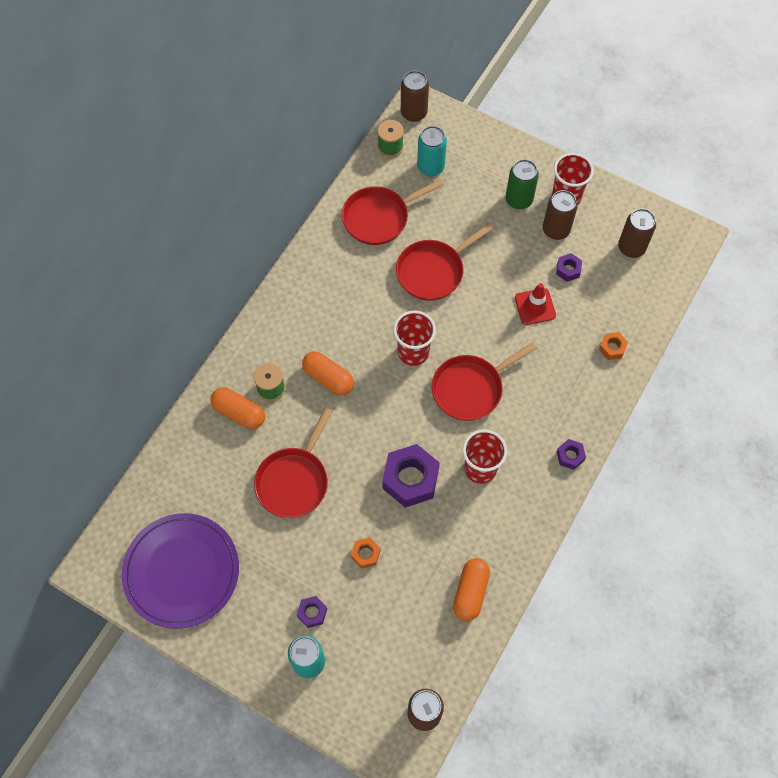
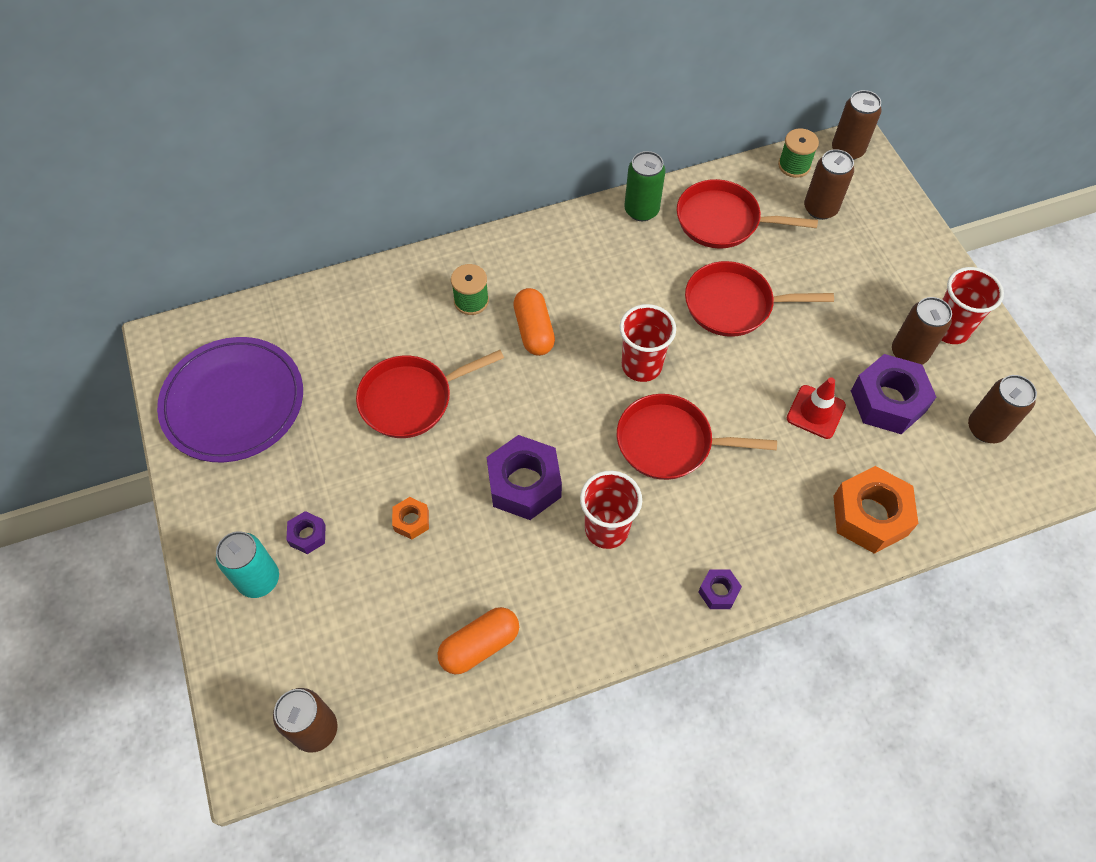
camera: 40 degrees right, 5 degrees down
(239, 412) = (421, 302): orange capsule -> none
(430, 167) = (820, 208): turquoise can -> brown can
(519, 200) = (891, 297): green can -> green can (641, 210)
(568, 270) = (887, 401): purple nut -> purple nut, size x2.04
(612, 348) = (870, 516): orange nut -> orange nut, size x2.04

